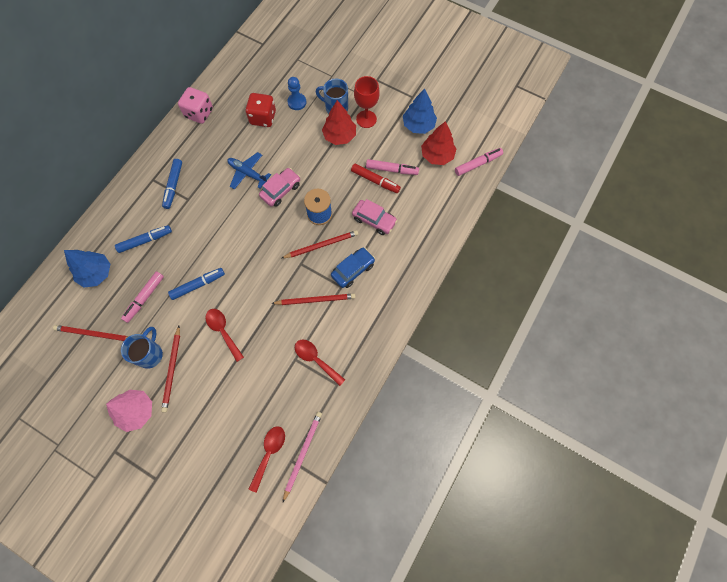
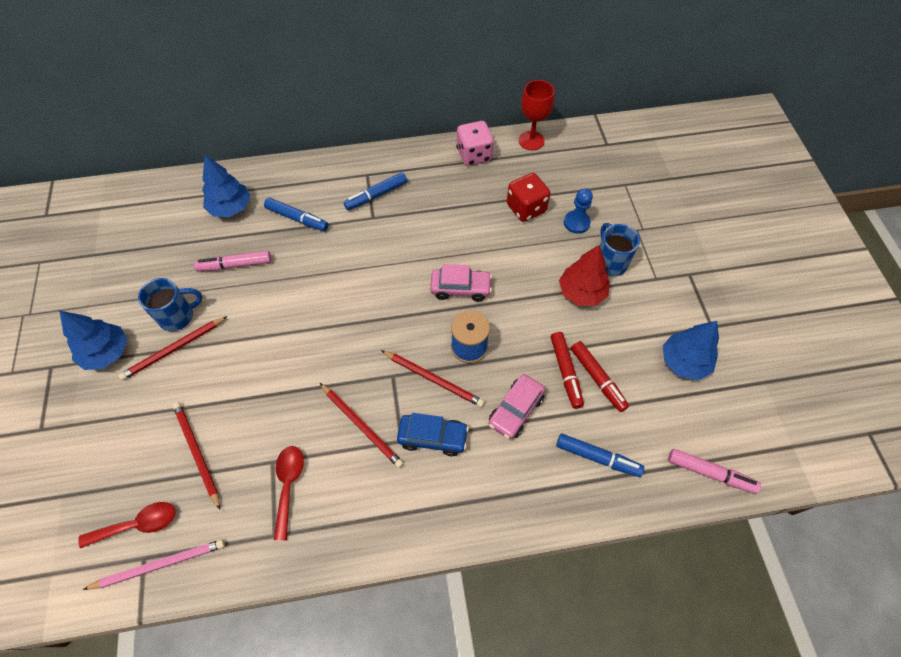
camera: 50 degrees right, 10 degrees down
(94, 334) = (166, 254): red pencil -> red pencil (197, 453)
(136, 411) = (106, 353): pink tree -> blue tree
(198, 285) = (286, 299): blue marker -> blue marker (597, 457)
(223, 331) = (252, 363): red spoon -> none
(247, 173) = (450, 244): blue plane -> none
(366, 119) = (630, 302): red goblet -> red goblet (531, 140)
(374, 220) = (516, 410): pink car -> pink car turned 45 degrees clockwise
(392, 170) = (597, 378): pink marker -> red marker
(437, 155) = (669, 414): red tree -> none

